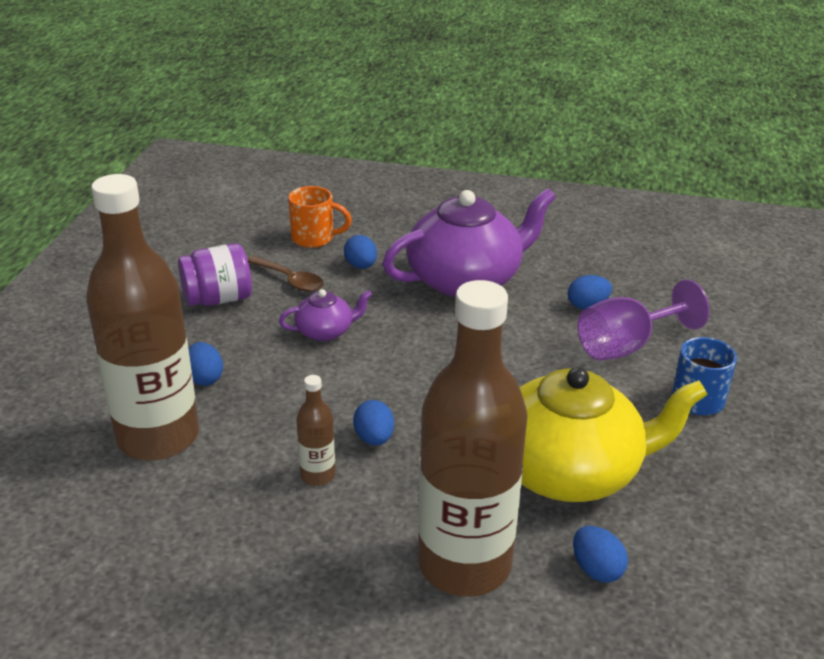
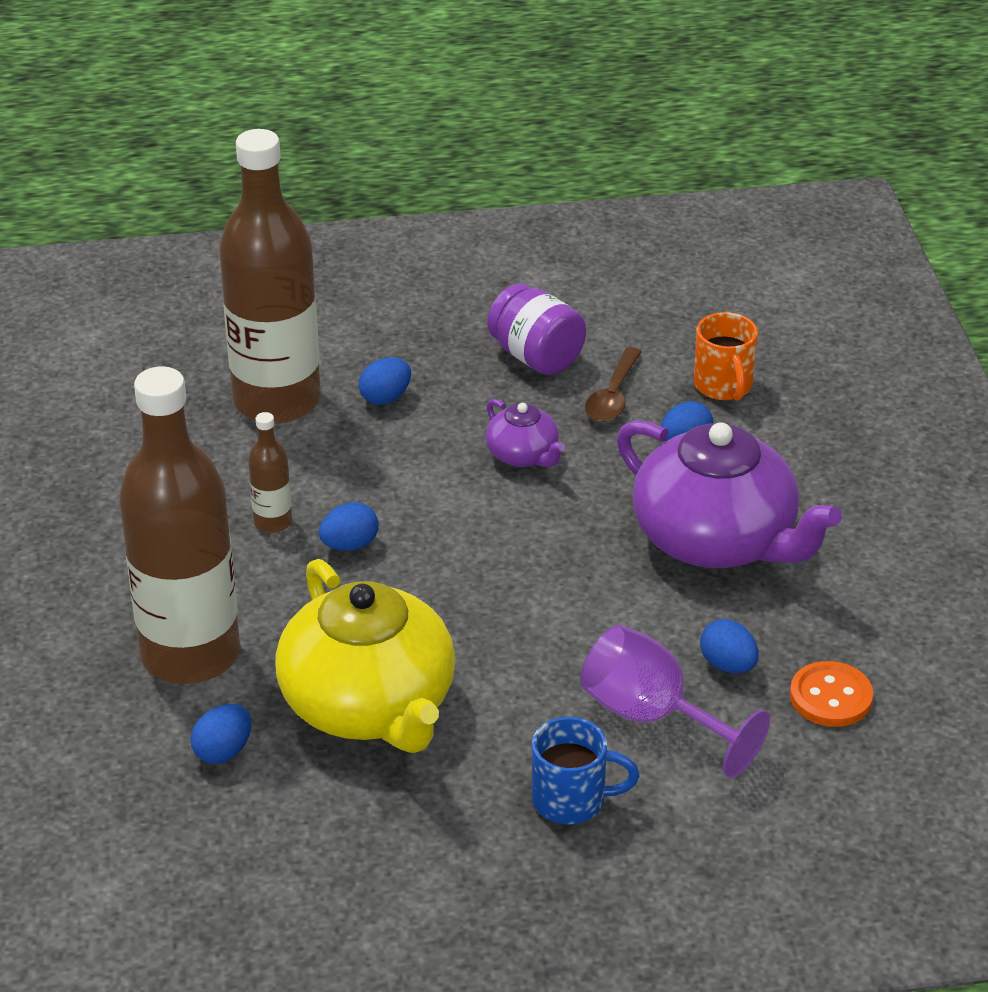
camera: 70 degrees right, 5 degrees up
(630, 279) = (830, 697): none -> orange button

